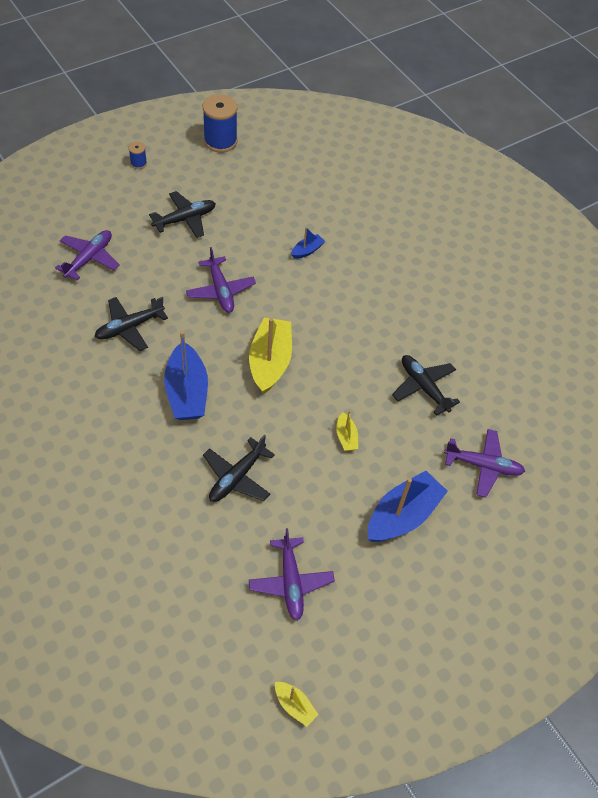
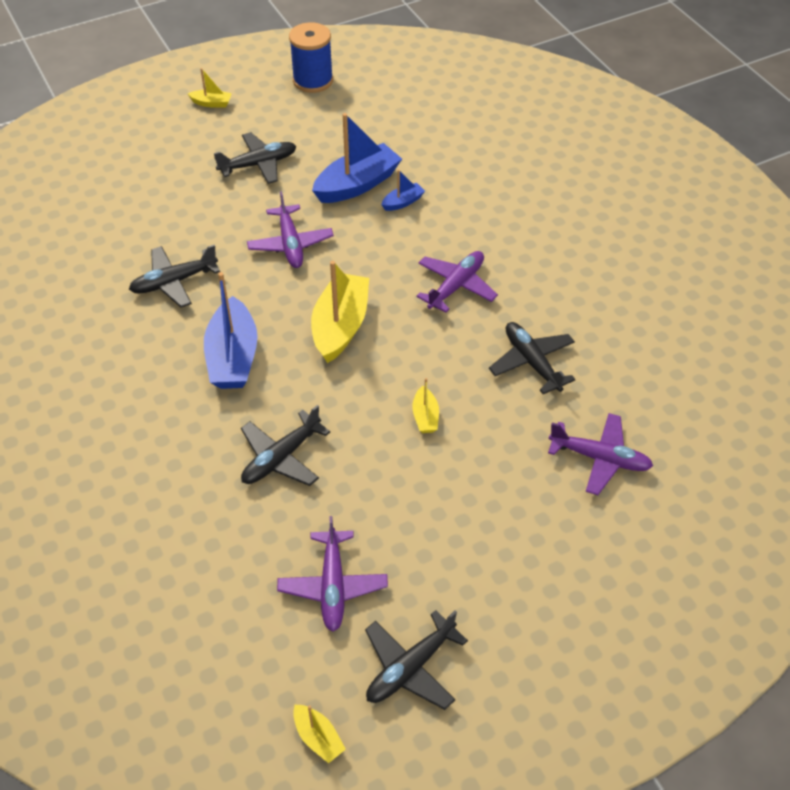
camera: 10 degrees right, 5 degrees down
(89, 258) = (138, 205): purple plane -> purple plane (456, 286)
(138, 163) = (211, 103): blue spool -> yellow boat
(358, 645) = (410, 668): none -> black plane
(403, 515) = (487, 513): blue boat -> blue boat (357, 184)

